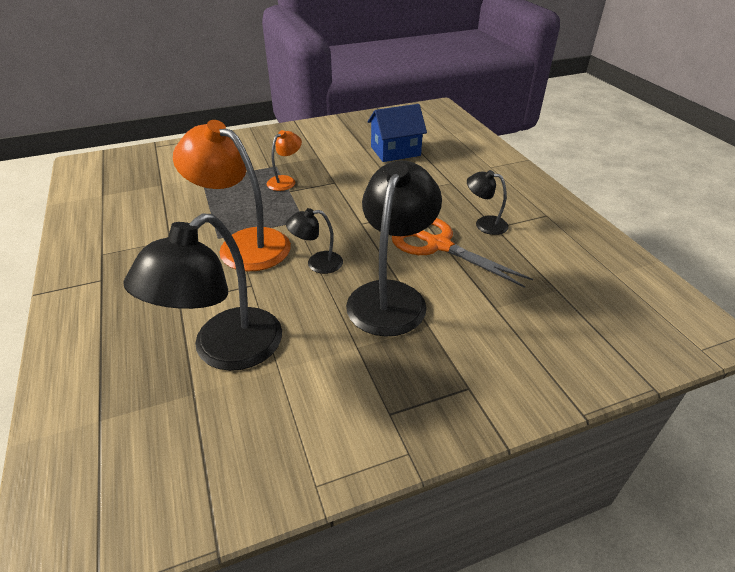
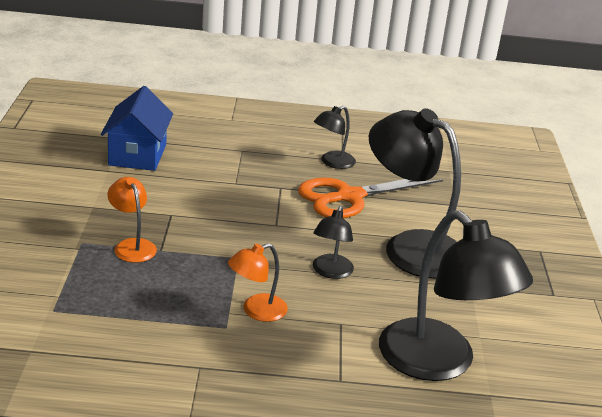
camera: 70 degrees left, 10 degrees down
(243, 244) = (256, 311): orange lamp -> orange lamp, size x0.49

